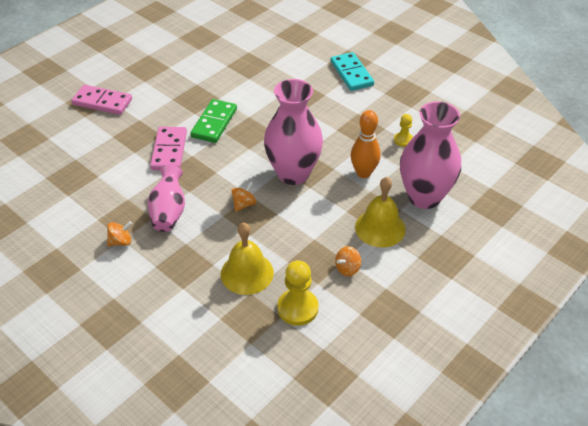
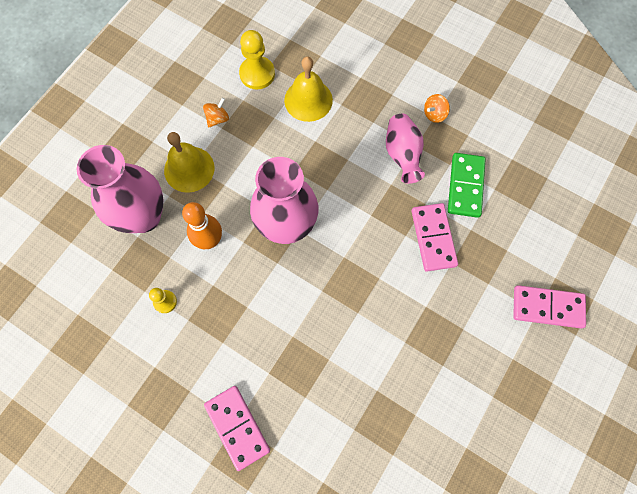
camera: 170 degrees right, 25 degrees up
(214, 123) = (396, 293): green domino -> green domino (465, 186)
(244, 204) = (330, 176): orange spinning top -> none
(351, 73) = (237, 427): turquoise domino -> pink domino

